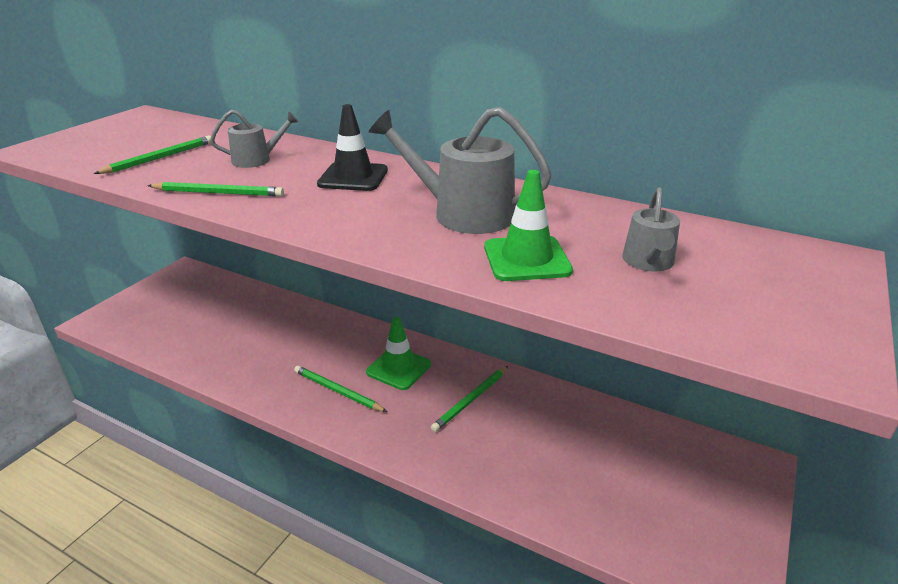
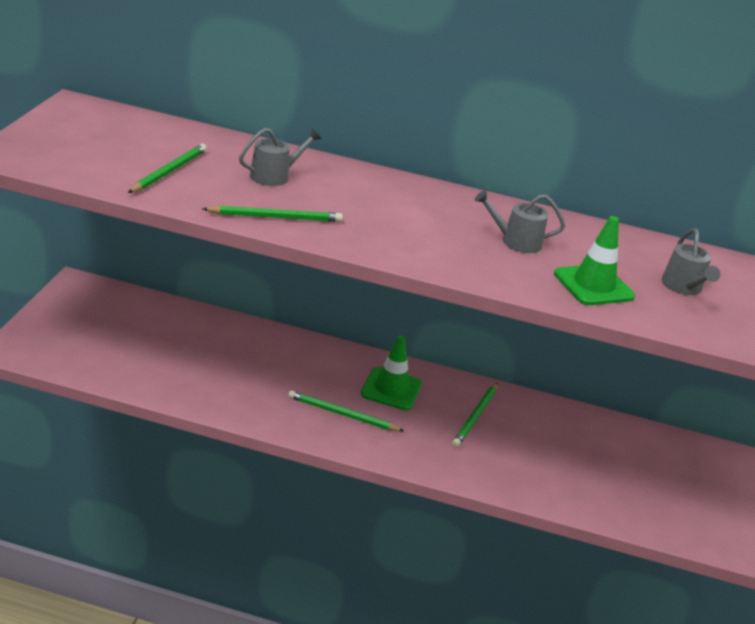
camera: 20 degrees left, 0 degrees up
(353, 177) = (388, 200): black traffic cone -> none
(463, 214) = (516, 241): grey watering can -> grey watering can, size x0.57

